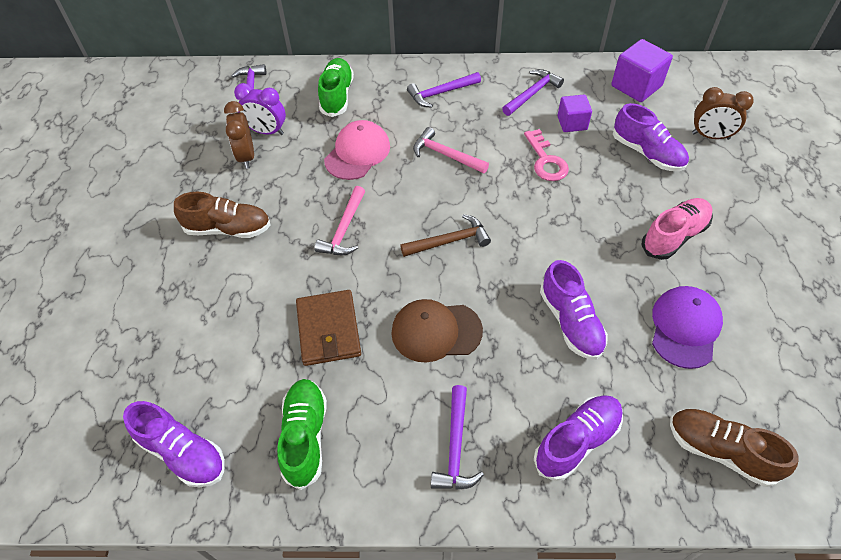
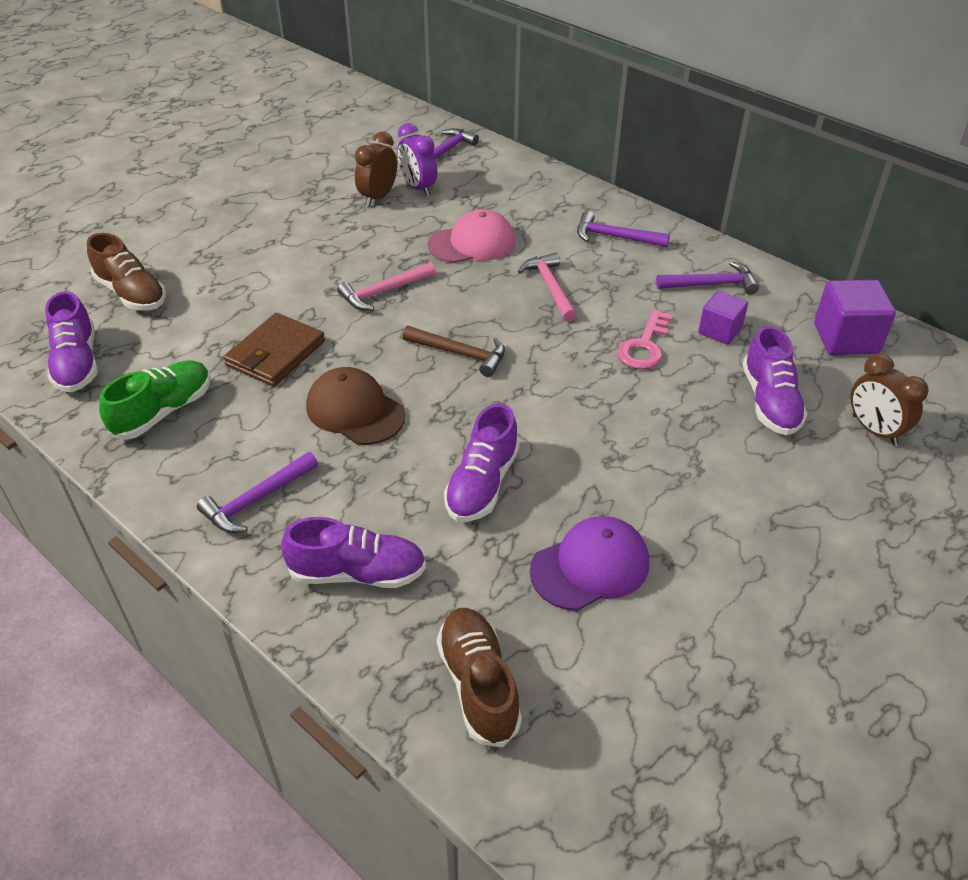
camera: 40 degrees right, 10 degrees down
(228, 229) = (297, 240): brown shoe -> brown shoe (132, 293)
(337, 96) = (513, 191): green shoe -> none
(674, 236) = (694, 487): pink shoe -> none

